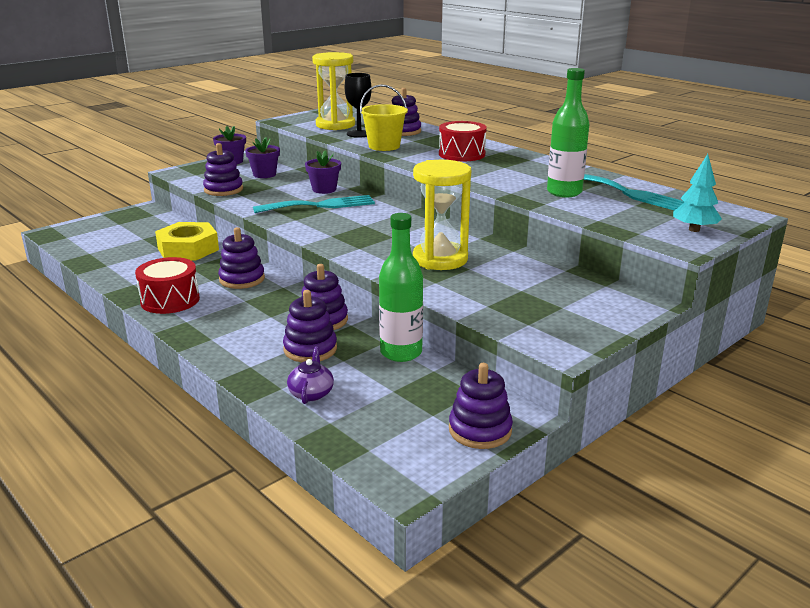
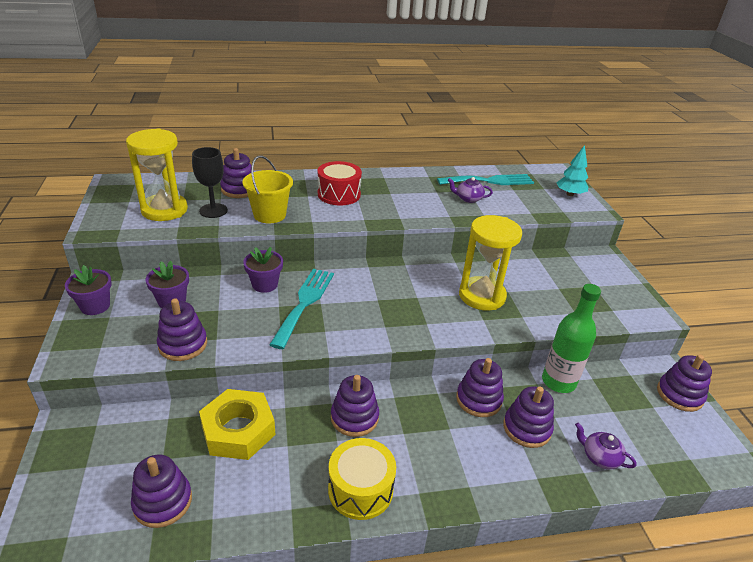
camera: 60 degrees left, 10 degrees up
(108, 249) = (163, 502): none -> purple stacking toy
(170, 300) = (360, 489): red drum -> yellow drum
(564, 192) = (468, 199): green bottle -> purple teapot

